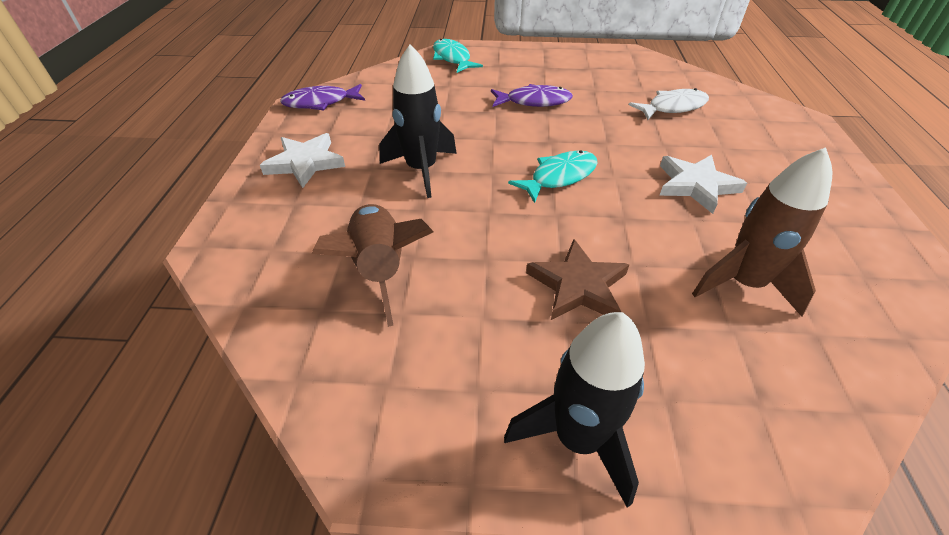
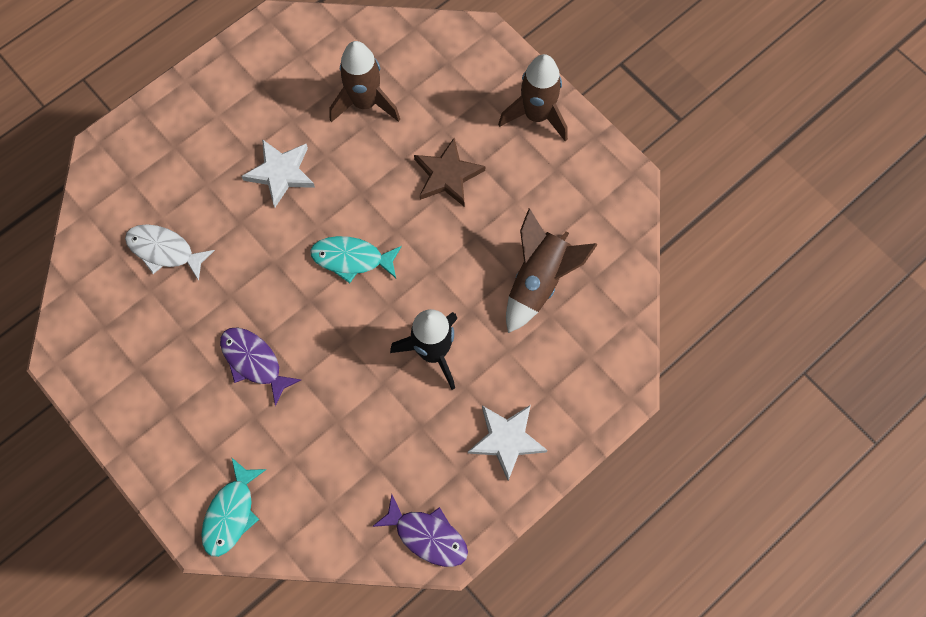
camera: 135 degrees left, 25 degrees up
(578, 438) = (536, 115): black rocket -> brown rocket

